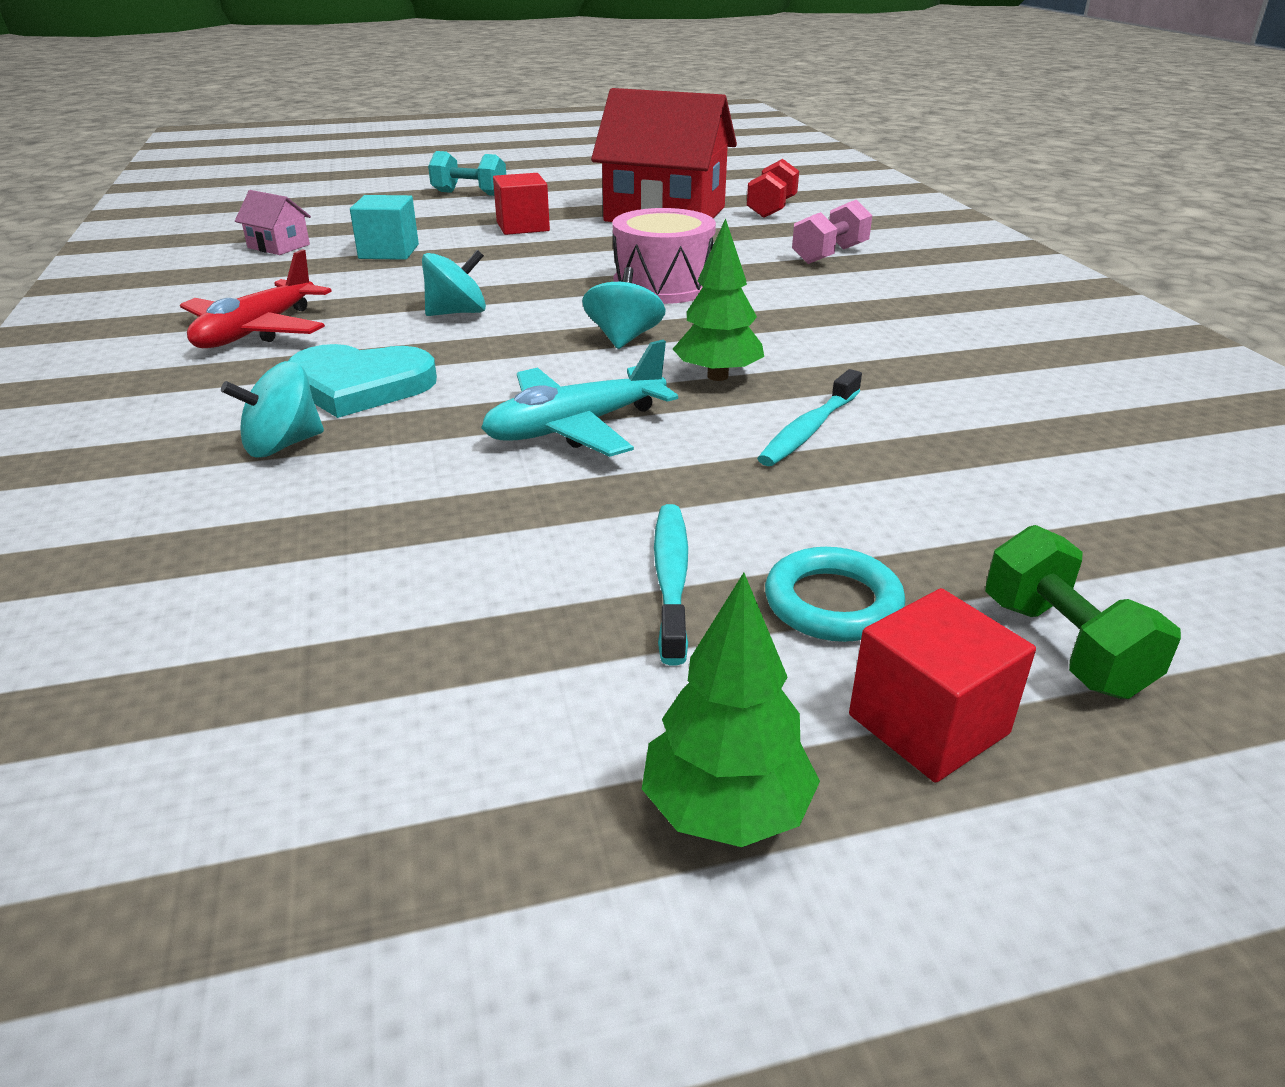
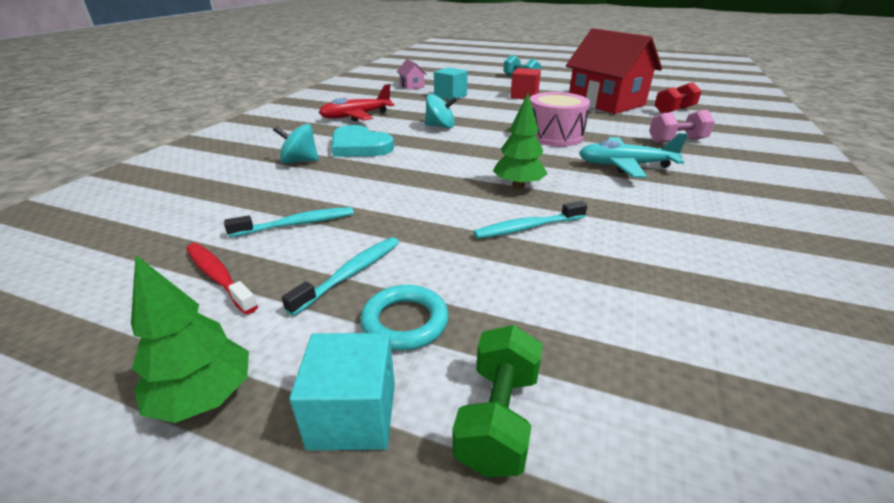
camera: 35 degrees right, 0 degrees up
(465, 546) = (297, 224): none -> turquoise toothbrush
(467, 672) = (218, 277): none -> red toothbrush
(575, 427) = (415, 189): turquoise plane -> turquoise plane (625, 165)
(624, 338) = (497, 155): turquoise spinning top -> none
(928, 724) = (353, 415): red cube -> turquoise cube

